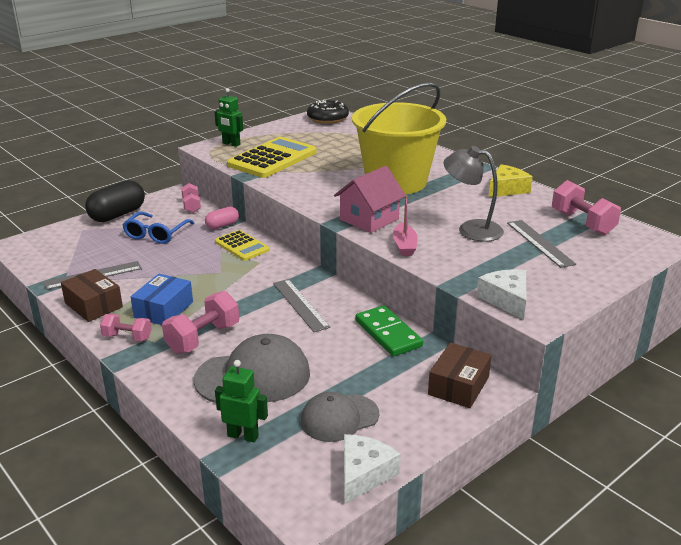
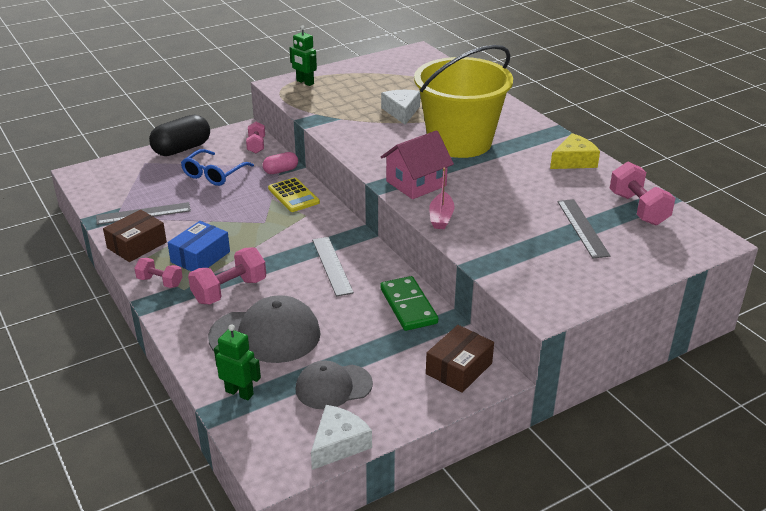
camera: 10 degrees right, 5 degrees up
(93, 305) = (137, 245): brown box -> brown box turned 75 degrees clockwise
(272, 159) = (341, 103): yellow calculator -> none
(327, 118) = (414, 58): black donut -> none
(471, 229) = (517, 205): grey lamp -> none
(506, 300) = (521, 288): white cheese -> white cheese (401, 112)

